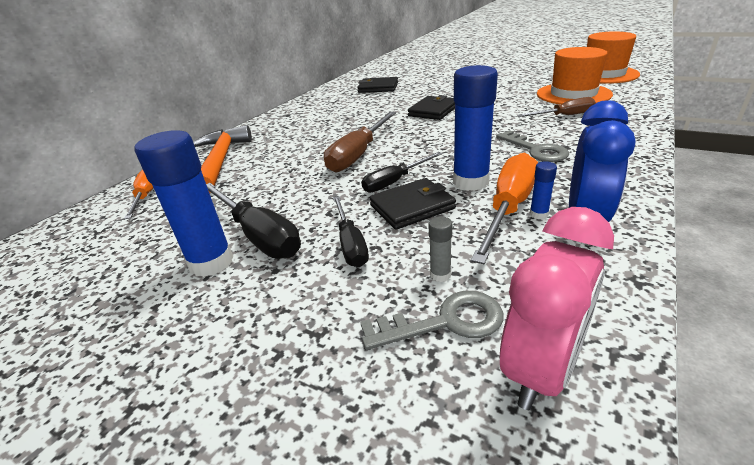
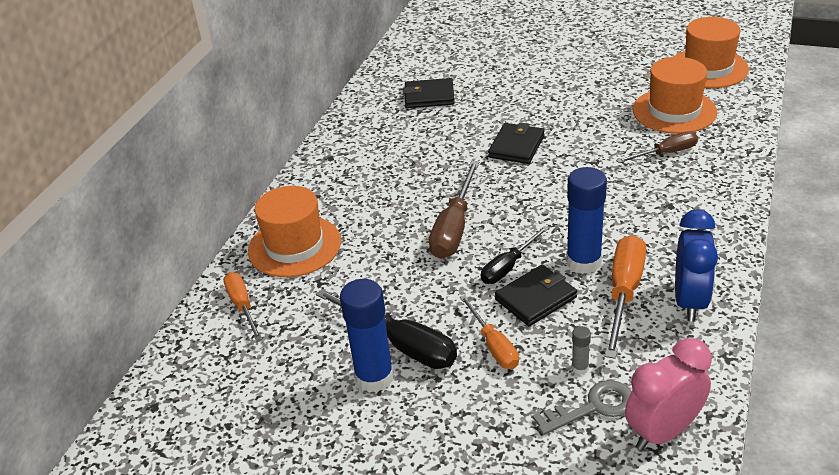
camera: 10 degrees left, 5 degrees up
(221, 160) = (294, 246): orange hammer -> orange hat
(350, 244) = (493, 345): black screwdriver -> orange screwdriver
(535, 150) = (640, 212): grey key -> none
(538, 214) = (650, 298): blue glue stick -> none
(541, 369) = (663, 432): pink clock -> pink clock turned 150 degrees counterclockwise

